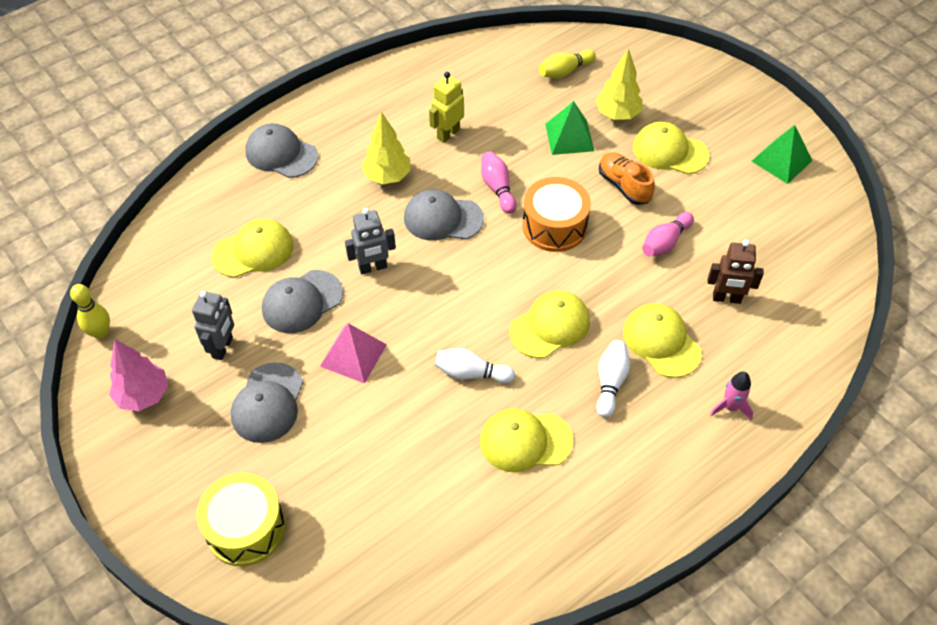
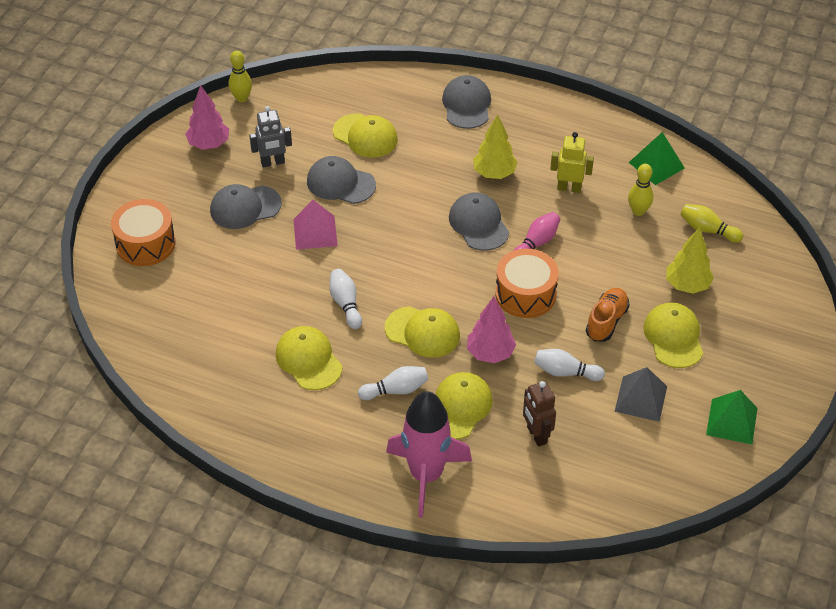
camera: 60 degrees right, 5 degrees down
(245, 528) = (145, 244): yellow drum -> orange drum
(373, 268) = (400, 206): grey robot -> none
(511, 103) = (638, 211): none -> yellow bowling pin
(569, 137) = (632, 264): green pyramid -> green pyramid (656, 165)
(609, 286) = (490, 353): none -> pink tree
(665, 242) = (565, 372): pink bowling pin -> white bowling pin
(725, 206) = (641, 398): none -> grey pyramid
(730, 407) = (426, 475): pink rocket -> pink rocket, size x2.30

